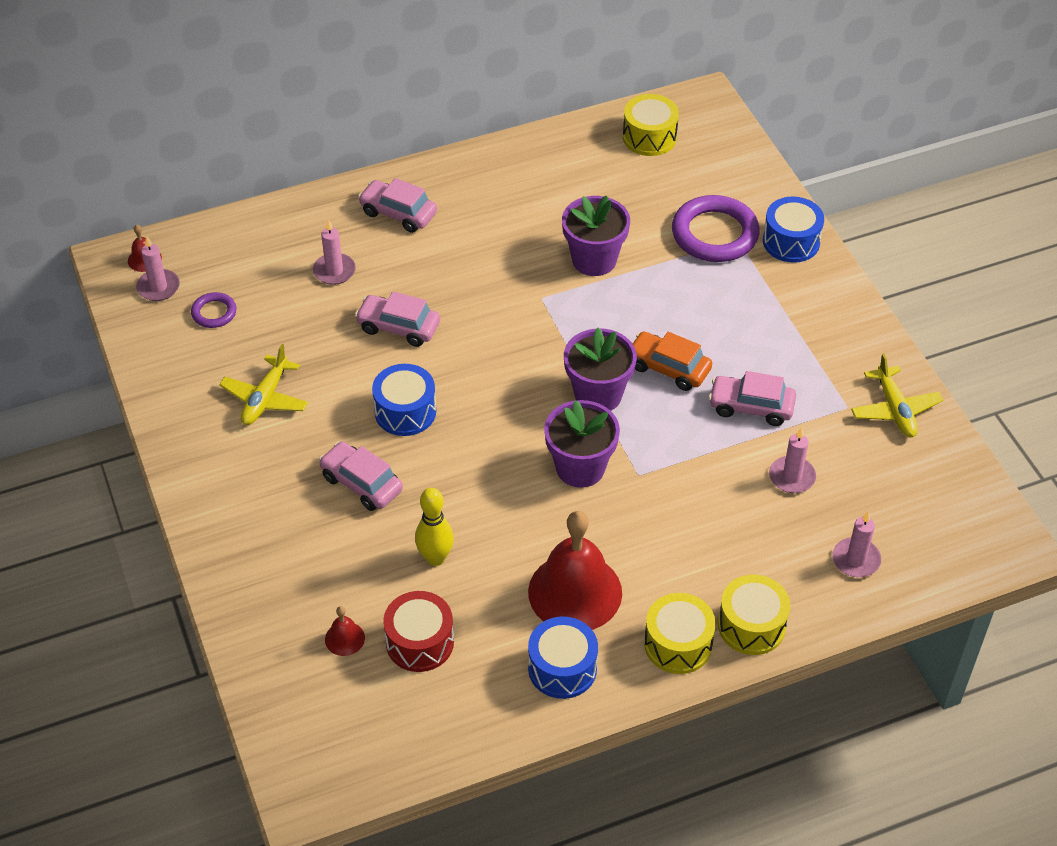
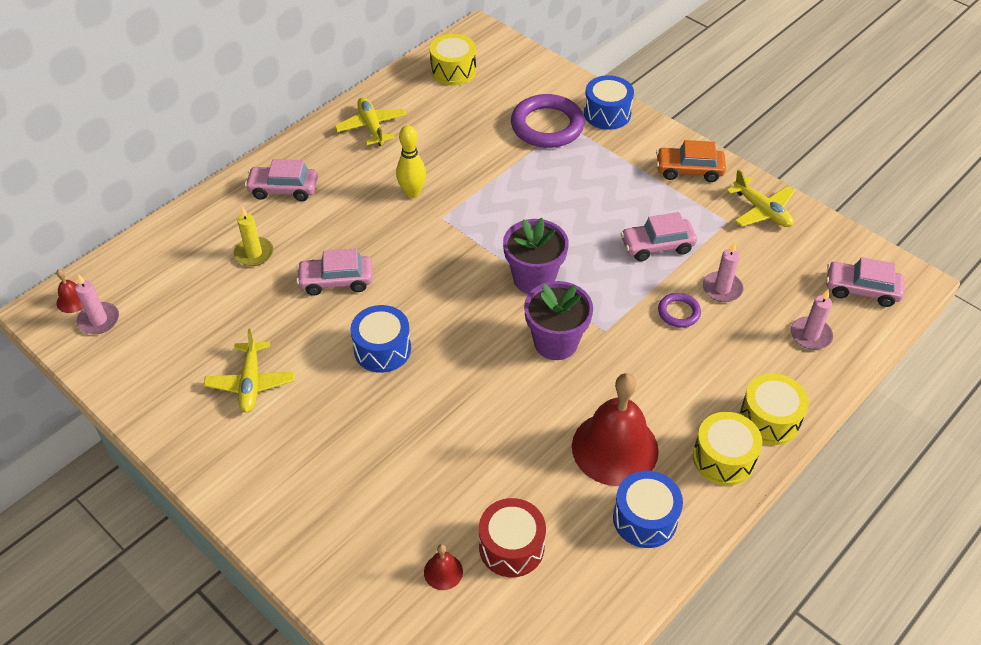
camera: 25 degrees left, 0 degrees up
(214, 313) = (163, 325): purple ring -> purple ring (678, 312)
(334, 271) = (254, 253): pink candle -> yellow candle
(361, 483) = (379, 425): pink car -> pink car (861, 290)
(435, 558) = (481, 465): yellow bowling pin -> yellow bowling pin (412, 193)
(525, 174) = (372, 127): none -> yellow plane
(594, 260) = (466, 174): purple flower pot -> none
(668, 368) = (575, 238): orange car -> orange car (689, 170)

